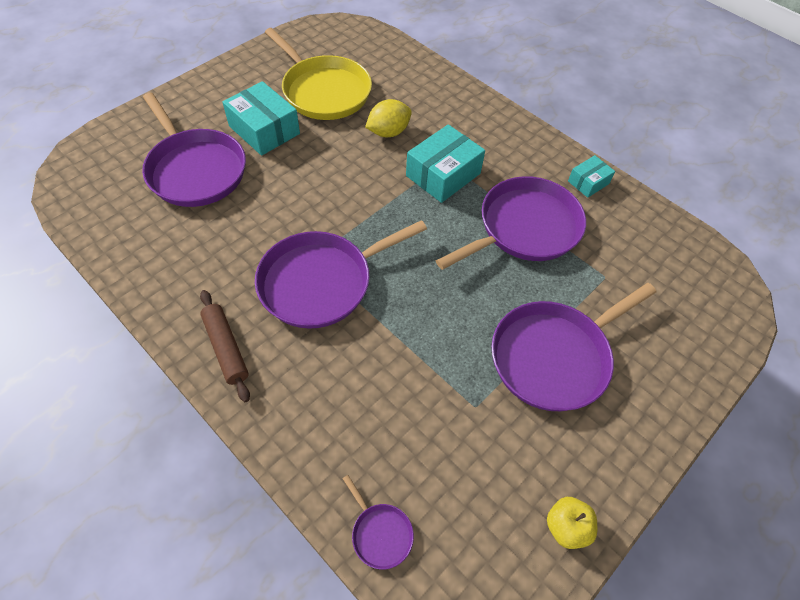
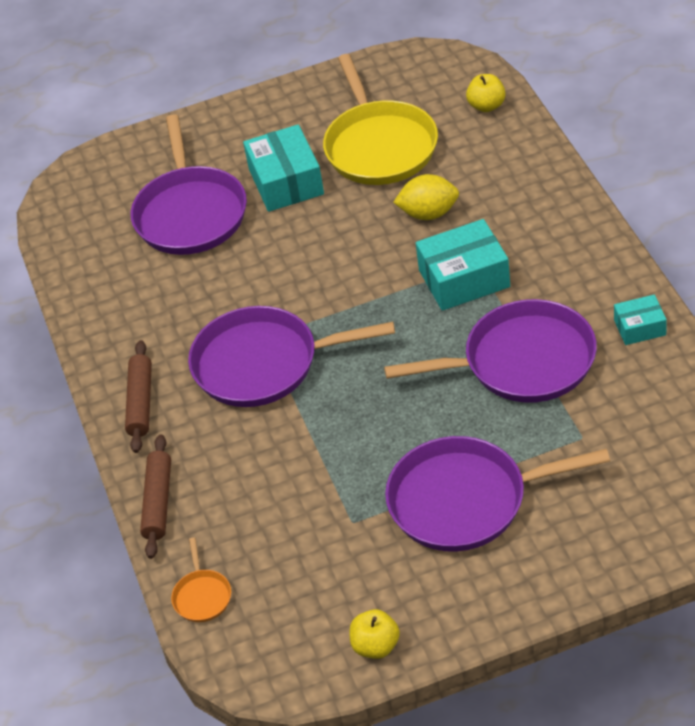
camera: 35 degrees right, 10 degrees down
(289, 444) = (158, 502): none -> brown rolling pin
(380, 533) = (202, 596): purple pan -> orange pan
(386, 51) = (486, 106): none -> yellow apple

